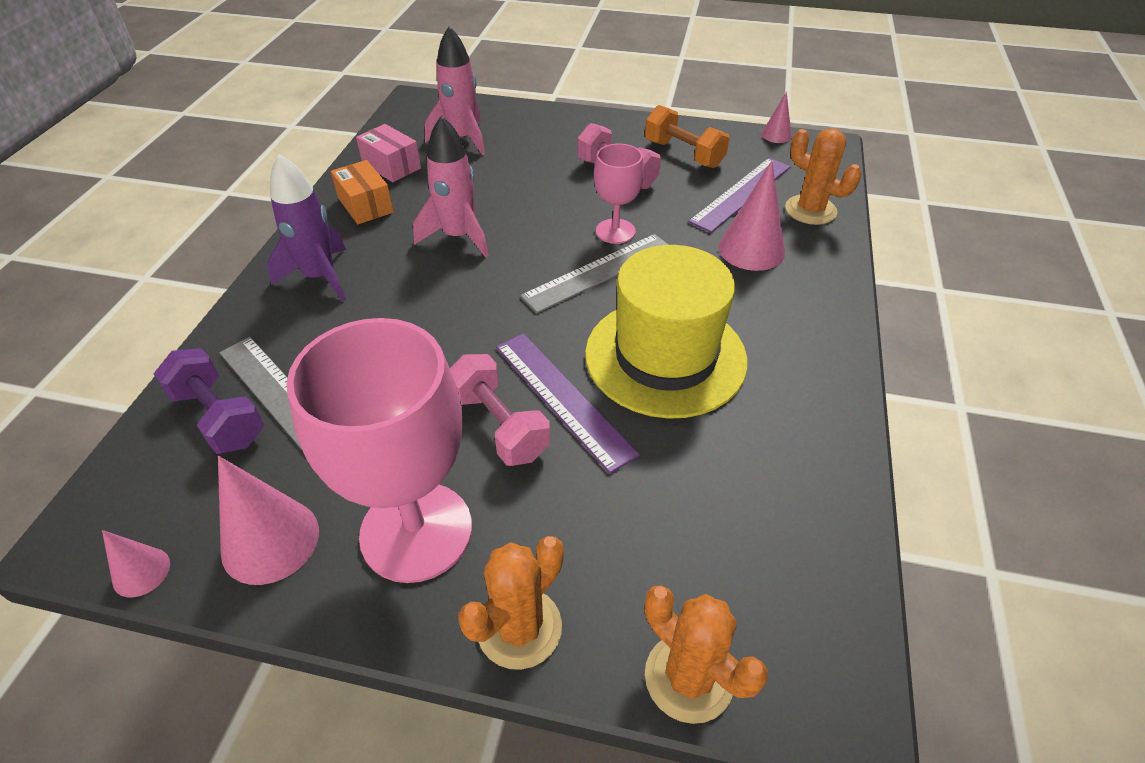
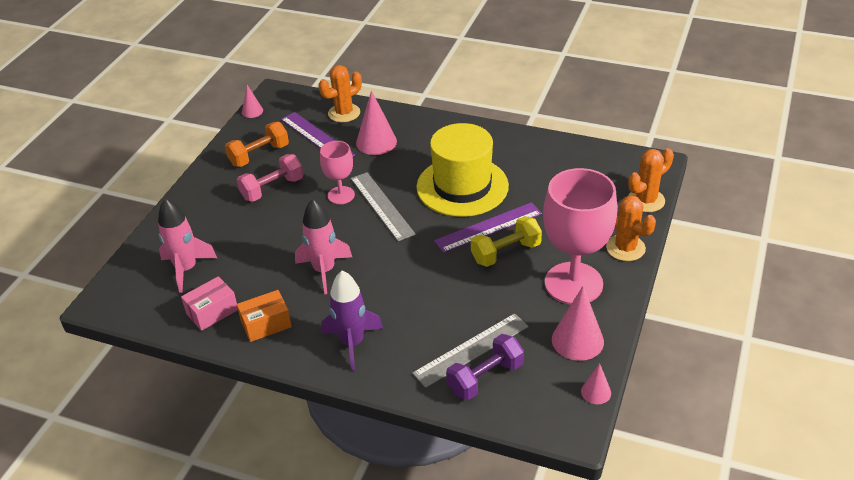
camera: 80 degrees left, 5 degrees down
(499, 426) = (506, 253): pink dumbbell -> yellow dumbbell

